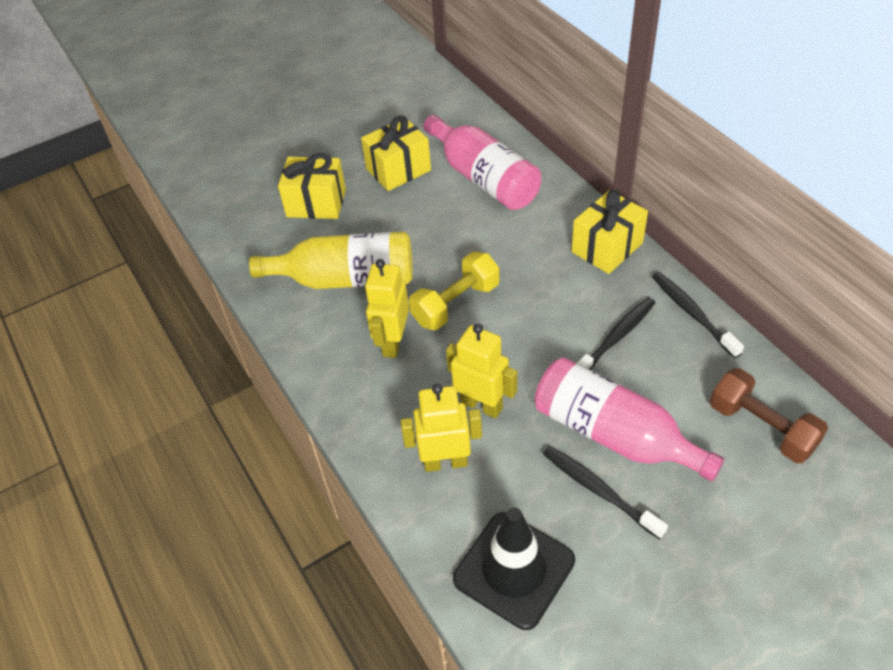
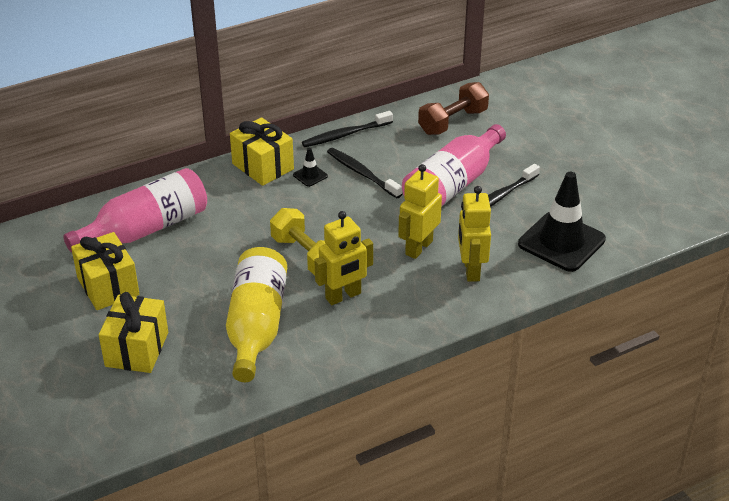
camera: 90 degrees left, 10 degrees down
(393, 342) = (343, 296): yellow robot -> yellow robot turned 45 degrees counterclockwise
(600, 290) = (310, 175): none -> black traffic cone

